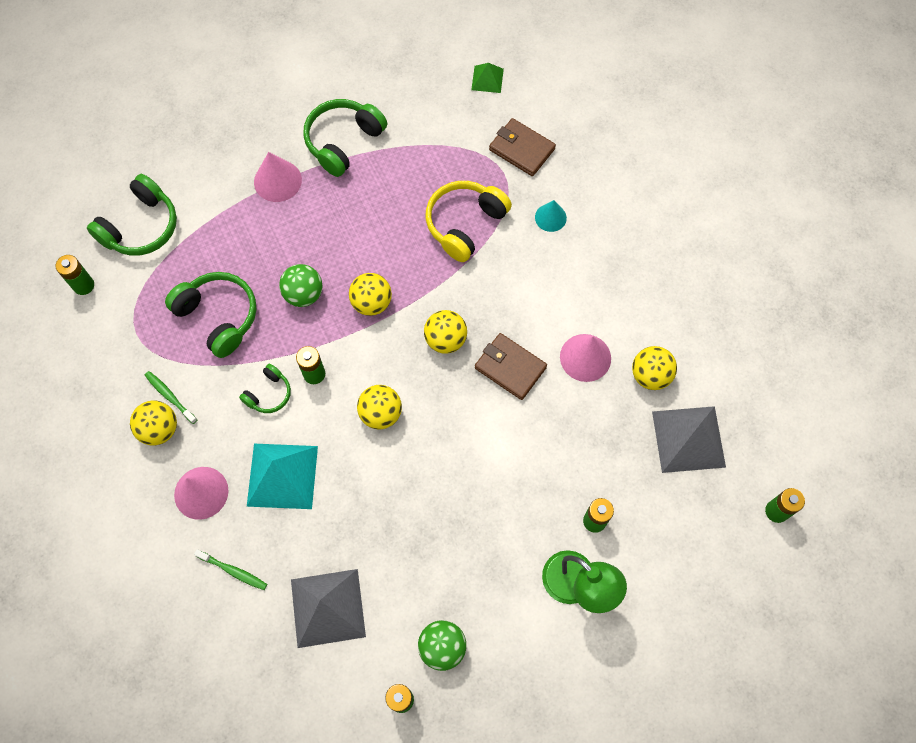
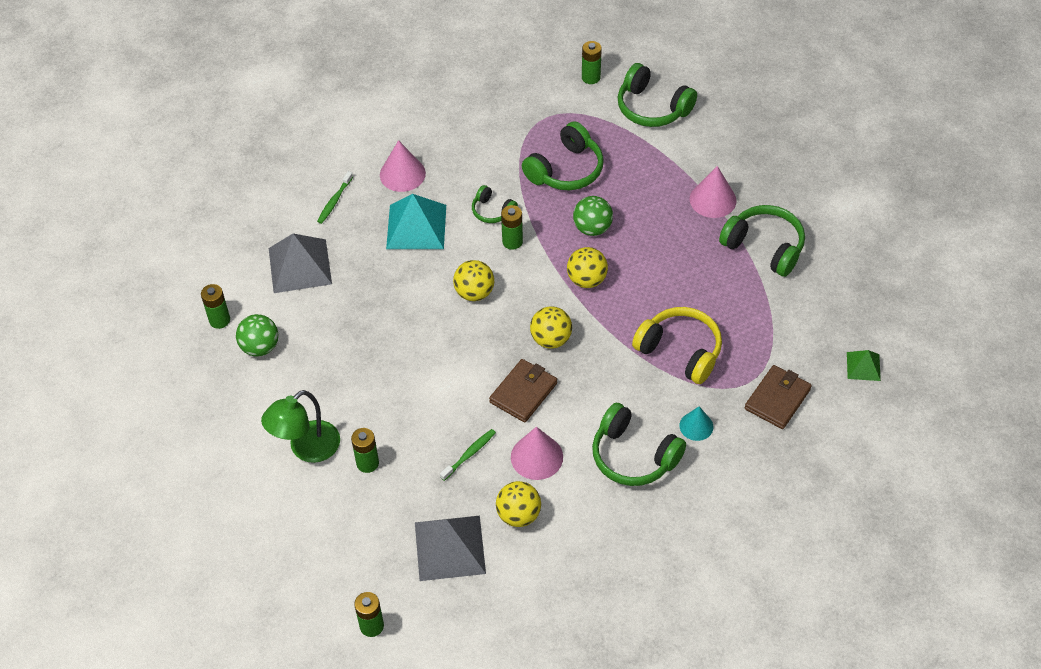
camera: 90 degrees right, 15 degrees down
(159, 429) = (459, 141): yellow ball -> none
(170, 396) = (488, 145): green toothbrush -> green toothbrush (469, 454)
(583, 272) = (633, 456): none -> green headphones

